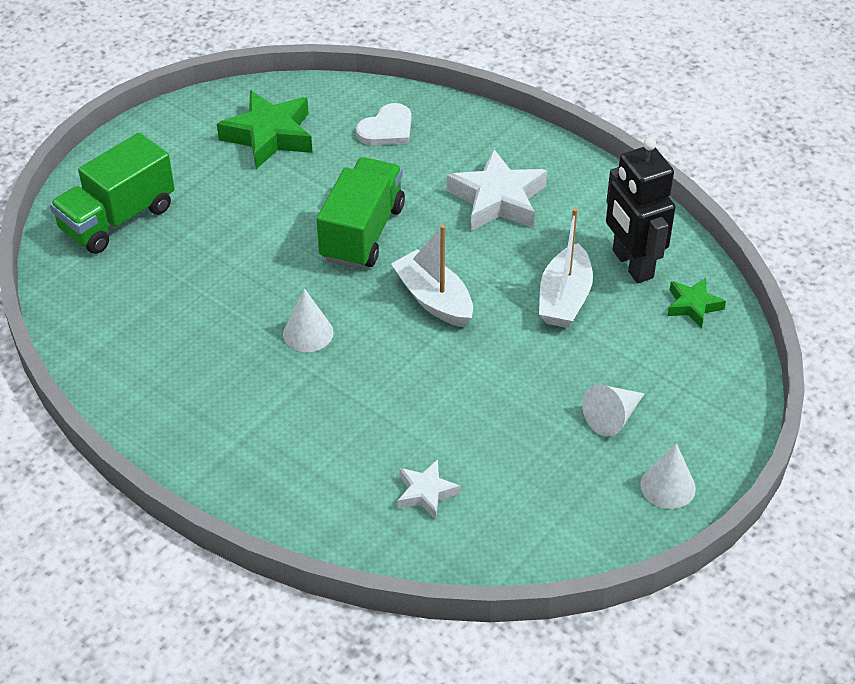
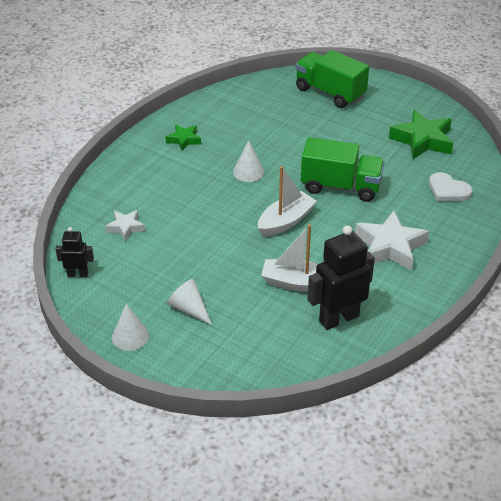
camera: 85 degrees right, 5 degrees down
(534, 555) = (78, 274): none -> black robot
(693, 306) = (301, 353): green star -> green star (184, 140)

